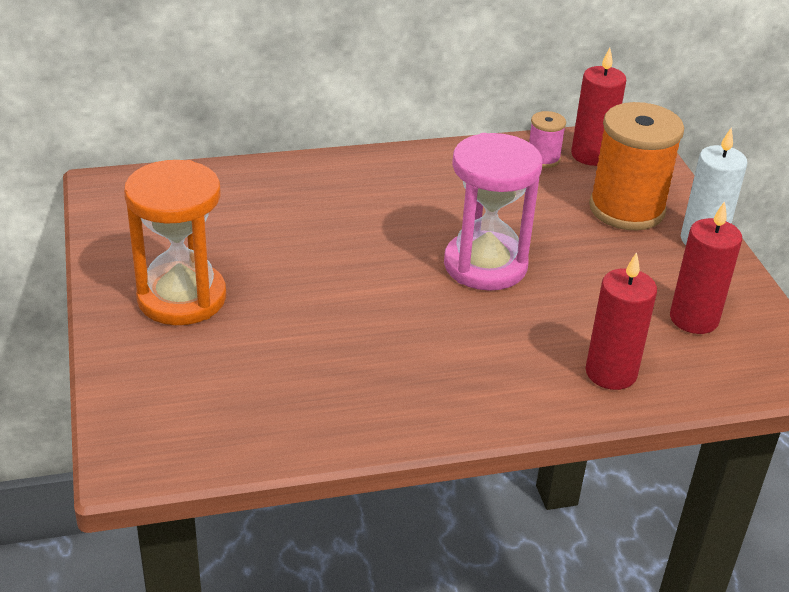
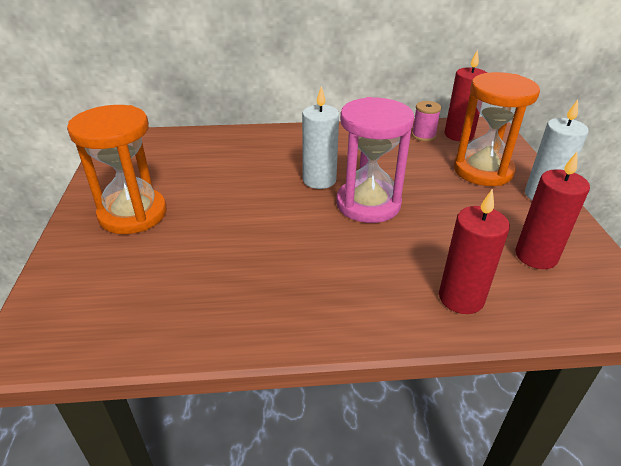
camera: 10 degrees right, 0 degrees up
(414, 235) = (319, 180): none -> white candle
(626, 209) = (482, 171): orange spool -> orange hourglass

